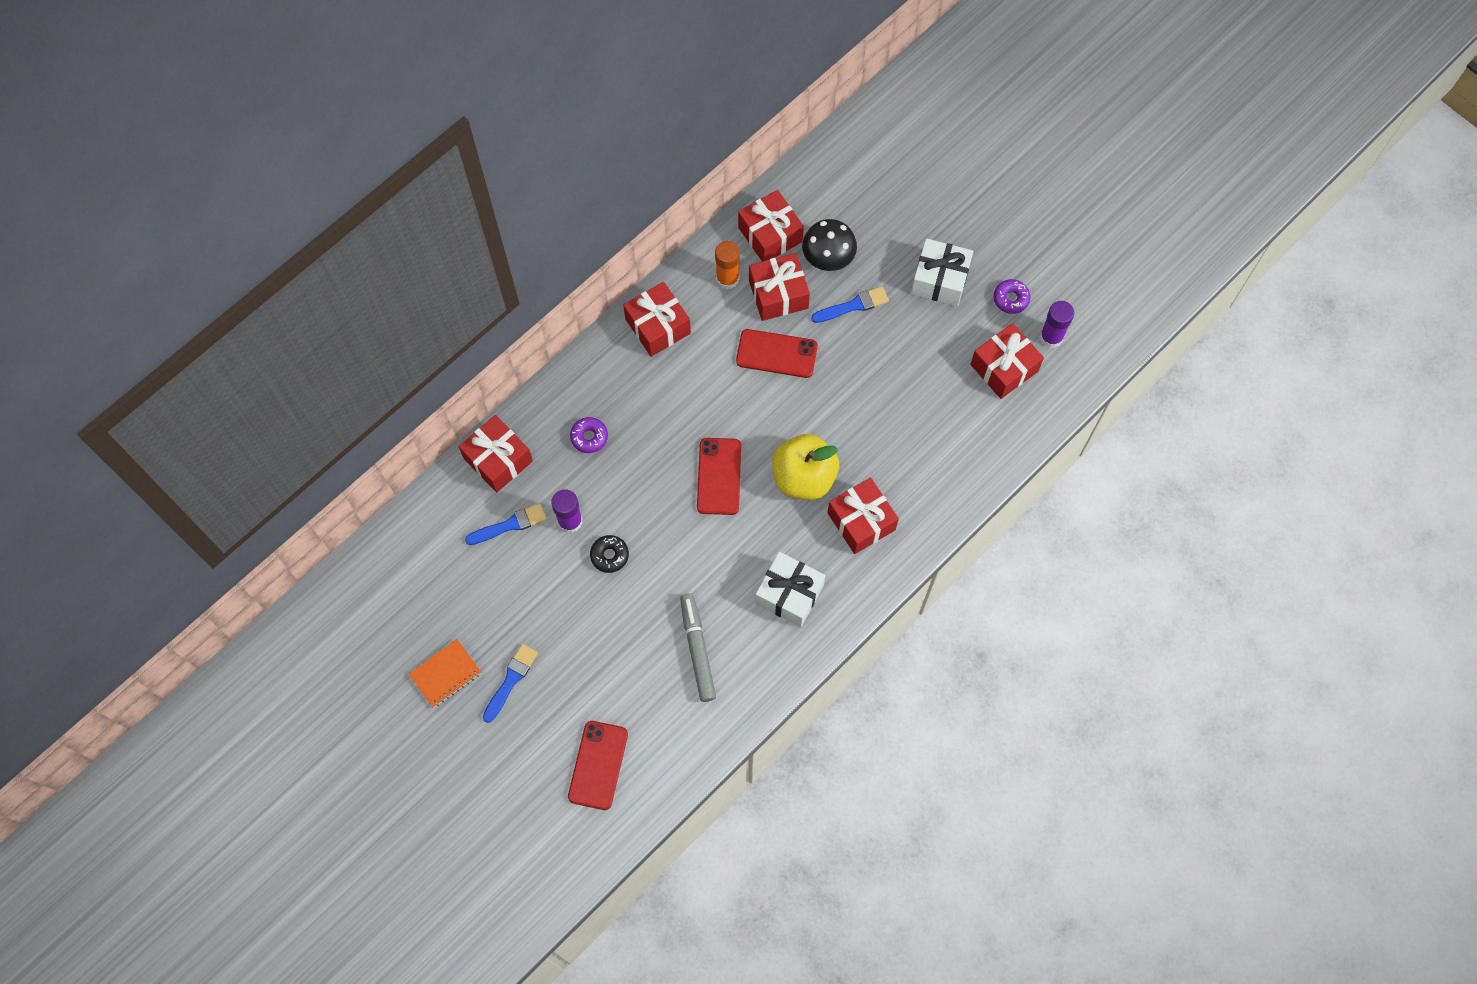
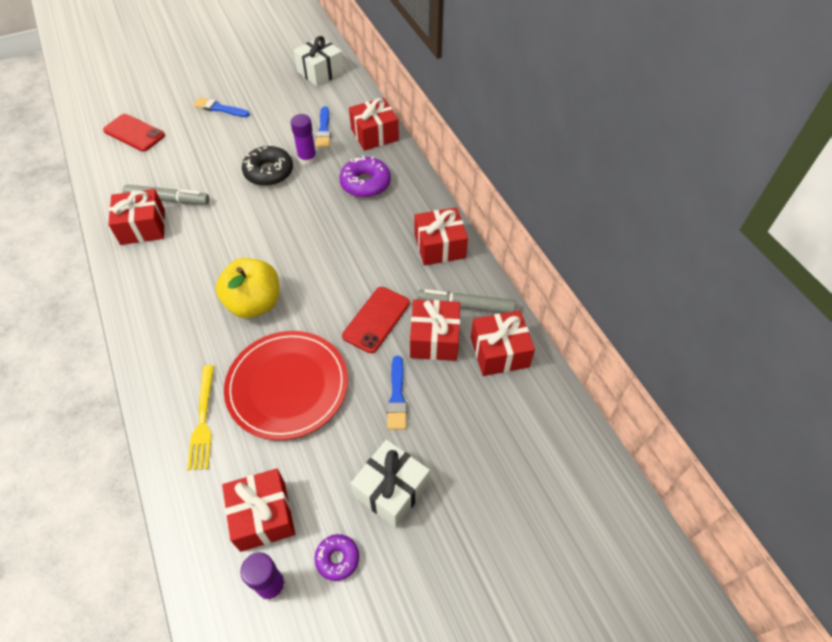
camera: 110 degrees right, 15 degrees down
(445, 674) = (245, 83): orange notebook -> none
(511, 680) = (219, 108): blue brush -> blue brush turned 150 degrees clockwise
(589, 437) = (365, 183): purple donut -> purple donut, size x1.69
(609, 555) = (269, 172): black donut -> black donut, size x1.69
(719, 476) = (289, 248): red phone -> none
(727, 278) = (466, 306): orange glue stick -> grey marker
(789, 594) = (167, 264): white gift -> white gift (320, 72)
(828, 260) = (454, 391): black mushroom -> none
(861, 521) = (191, 331): red gift -> red gift (143, 227)
(882, 402) = (287, 386): none -> red plate
(946, 458) = (203, 420): none -> yellow fork

